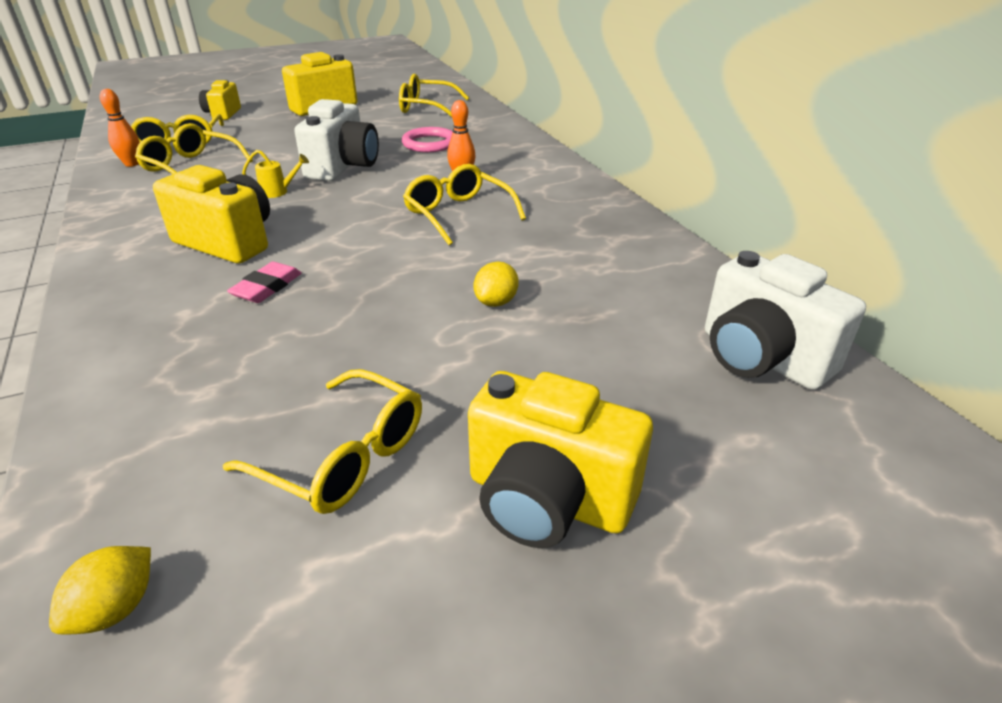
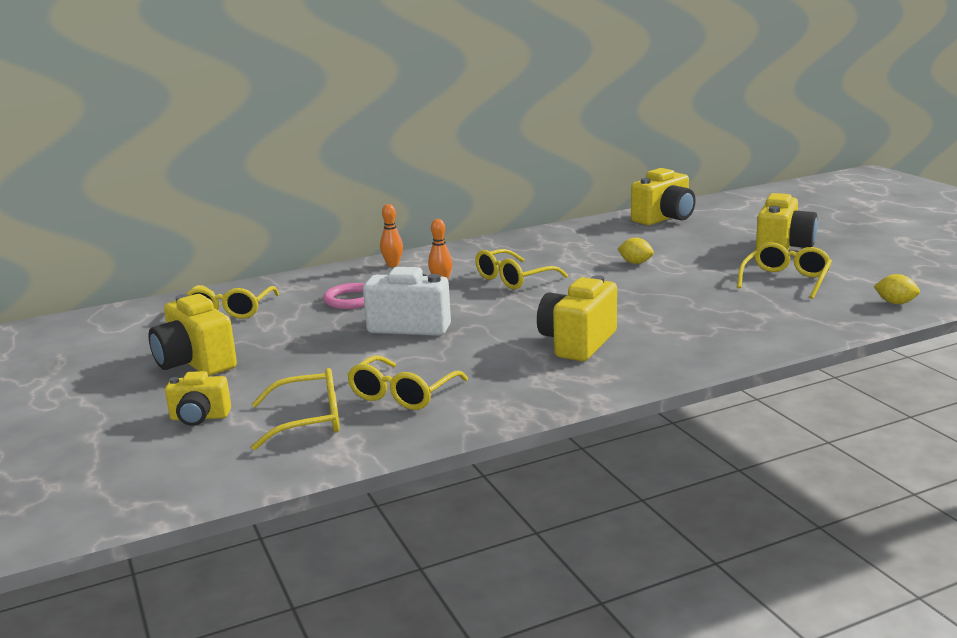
camera: 90 degrees left, 15 degrees down
(132, 164) = (389, 430): orange bowling pin -> orange bowling pin (393, 265)
(267, 287) = (642, 319): pink eraser -> none
(278, 192) = (472, 342): yellow watering can -> none
(760, 358) = (664, 218): white camera -> yellow camera

